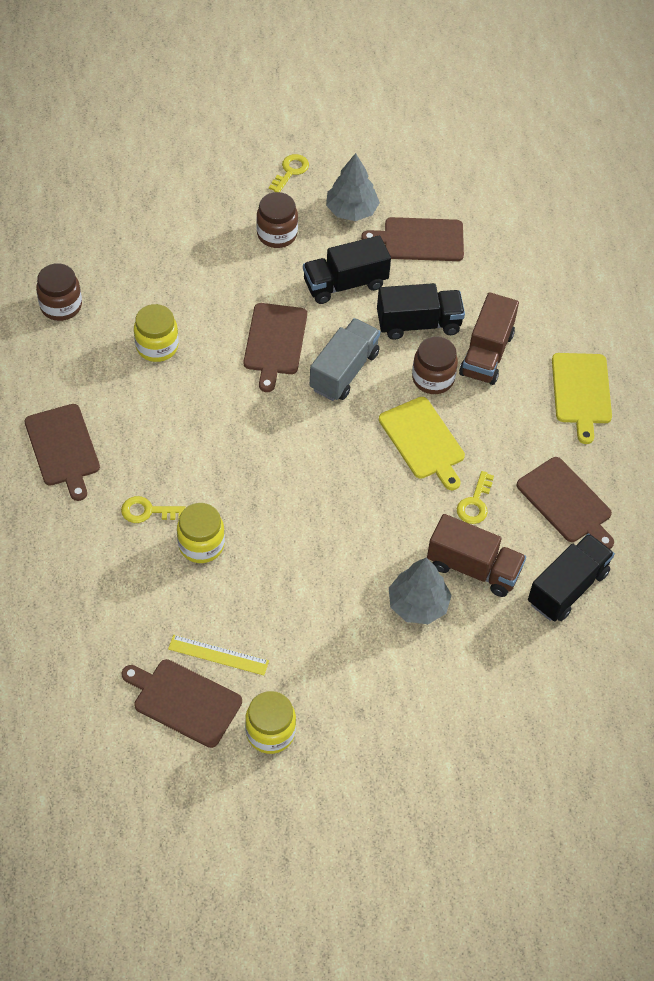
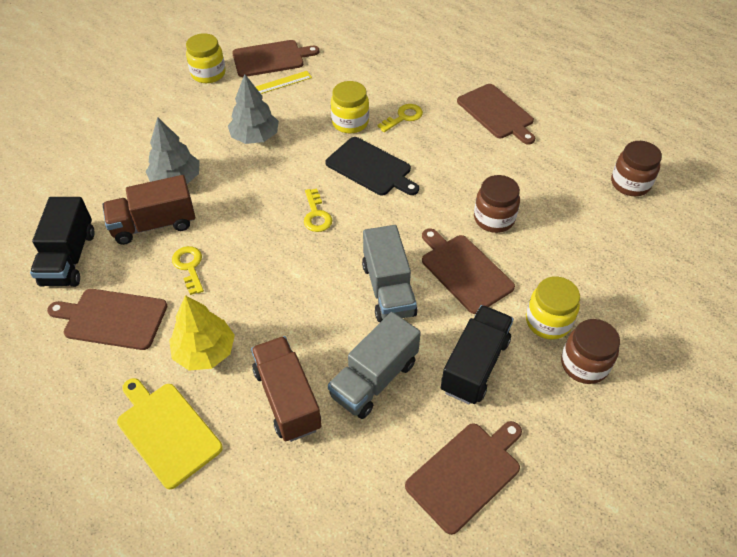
camera: 140 degrees right, 5 degrees down
(63, 448) = (496, 113): brown cutting board -> brown cutting board turned 150 degrees counterclockwise
(157, 346) = (535, 206): yellow jar -> yellow jar (548, 321)
(239, 481) = (371, 168): none -> black cutting board
(290, 171) = (663, 444): yellow key -> yellow key (316, 215)
(351, 210) = (561, 449): grey tree -> grey tree (255, 137)
(418, 324) = (374, 379): black truck -> grey truck
(423, 441) = (271, 282): yellow cutting board -> none
(433, 378) = (312, 338): brown jar -> brown jar (494, 219)
(516, 425) = (205, 352): none -> yellow tree

